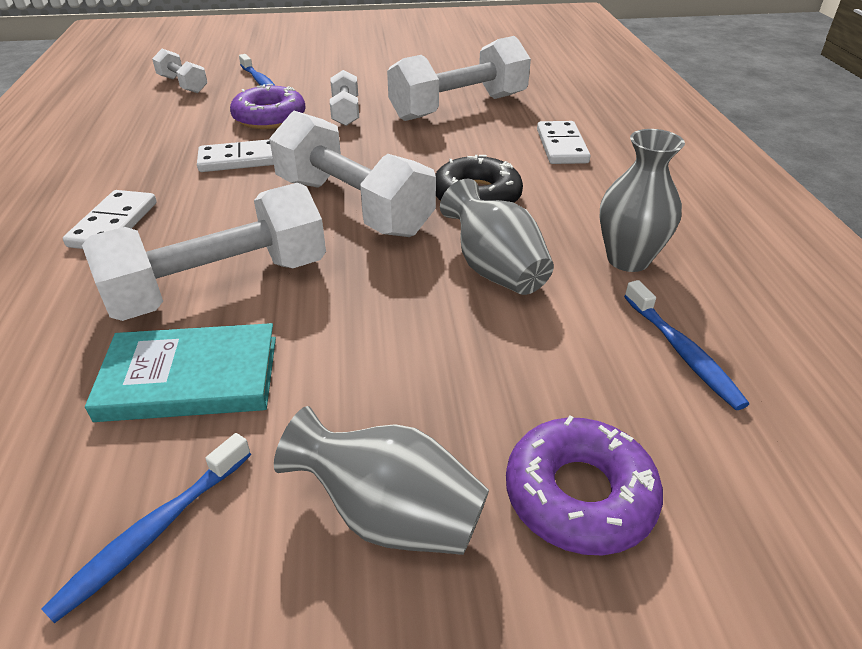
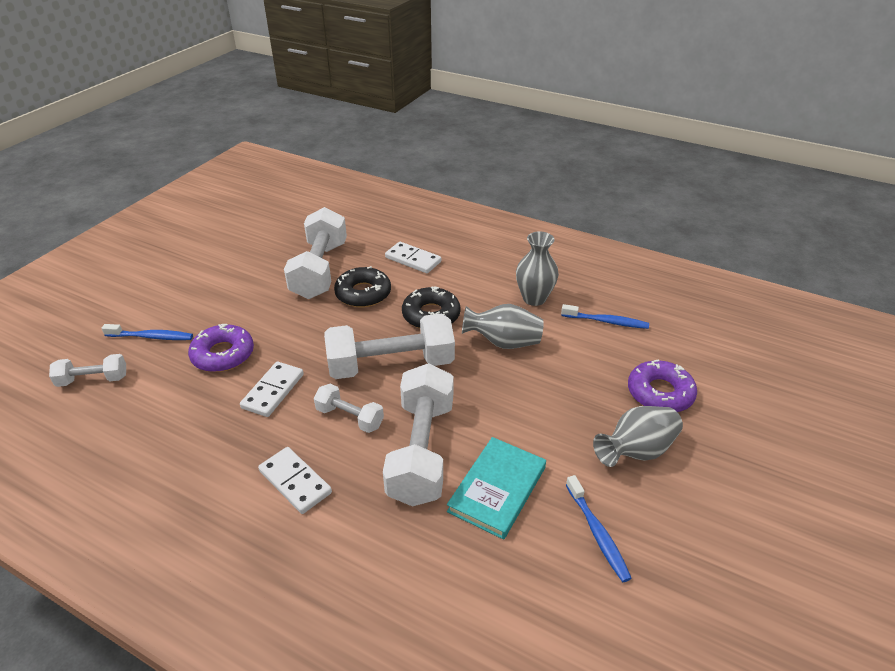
camera: 55 degrees left, 0 degrees up
(345, 112) = (263, 317): white dumbbell -> white dumbbell (350, 417)
(455, 143) = (363, 293): none -> black donut

